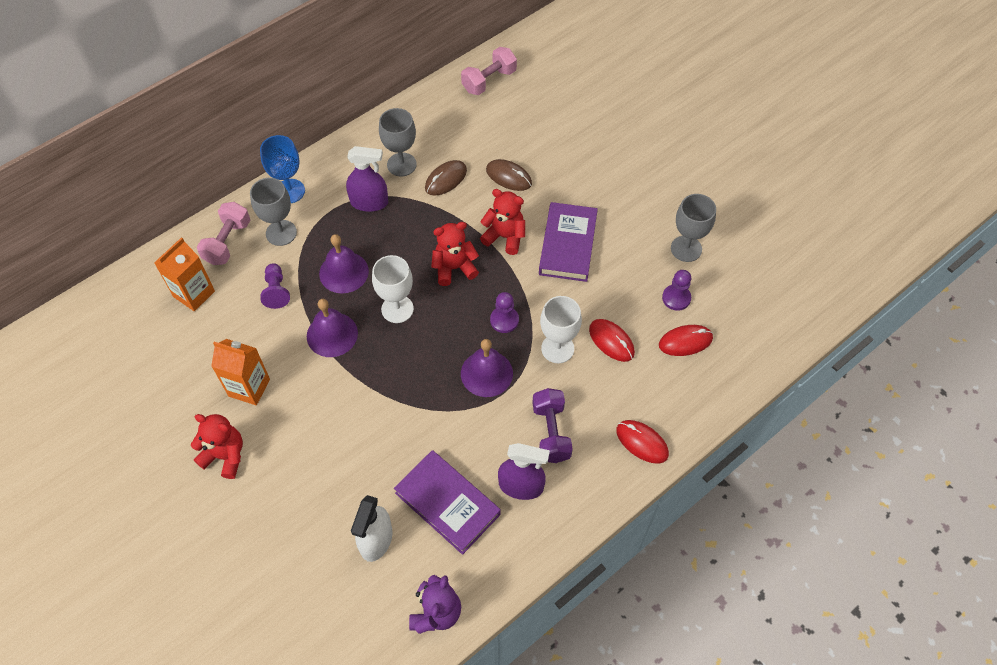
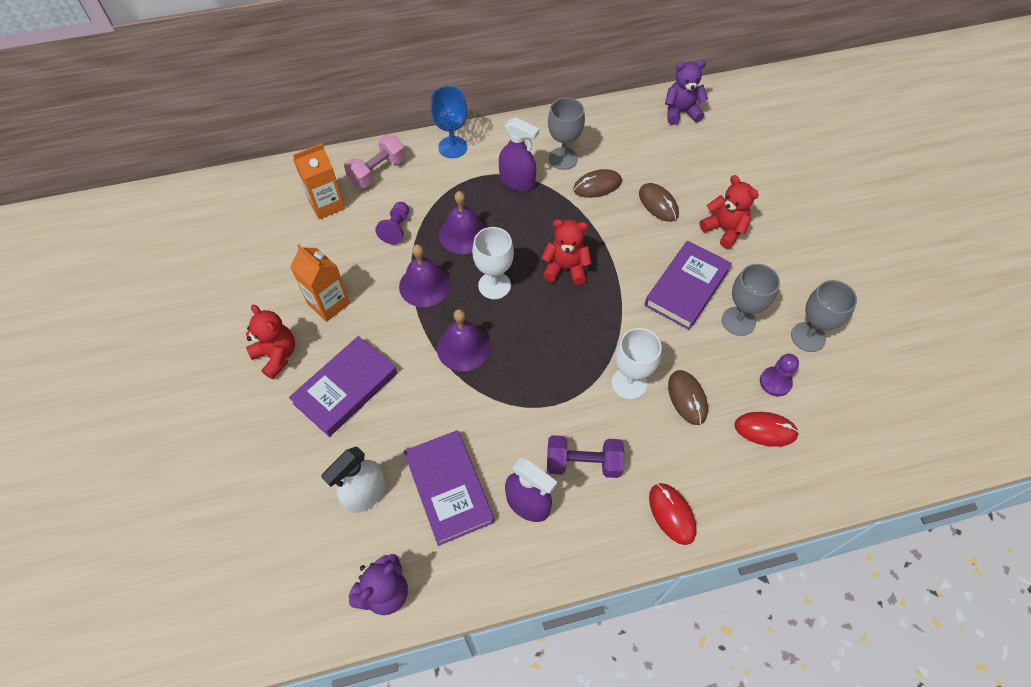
camera: 25 degrees right, 0 degrees up
(281, 233) = (426, 180): grey goblet -> grey goblet (738, 321)
(308, 457) = (345, 388): none -> purple book
(486, 373) = (548, 379): purple bell -> purple bell (463, 347)
(489, 81) = (681, 112): pink dumbbell -> purple teddy bear
(504, 320) = (589, 335): purple pawn -> none
(505, 237) = (628, 257): red teddy bear -> red teddy bear (724, 230)
(551, 432) = (583, 463): purple dumbbell -> purple dumbbell turned 75 degrees clockwise
(611, 341) = (687, 398): red mouse -> brown mouse

